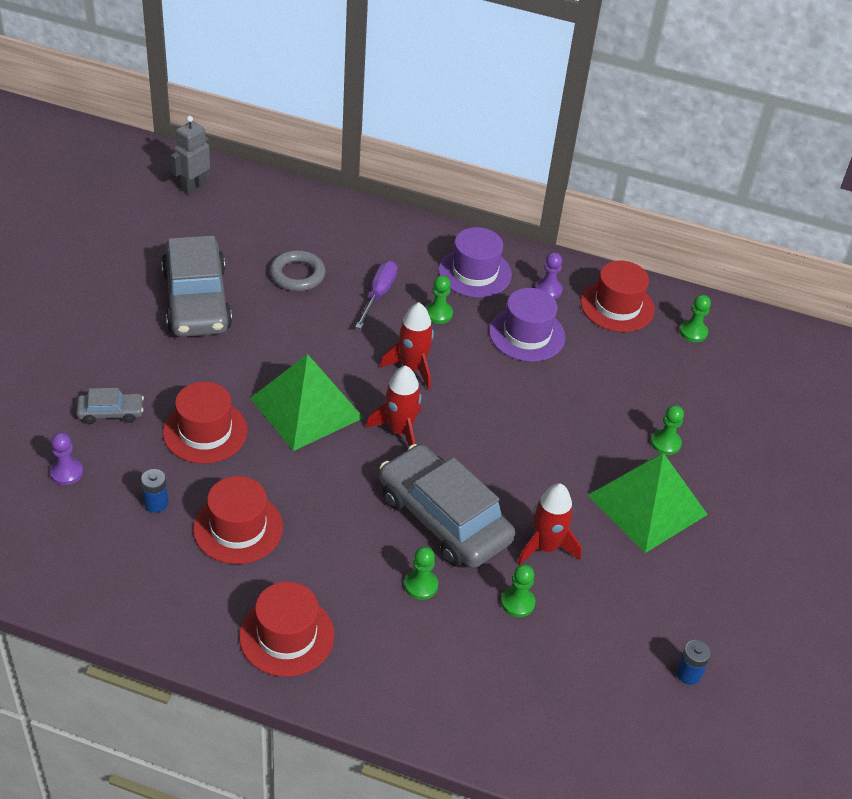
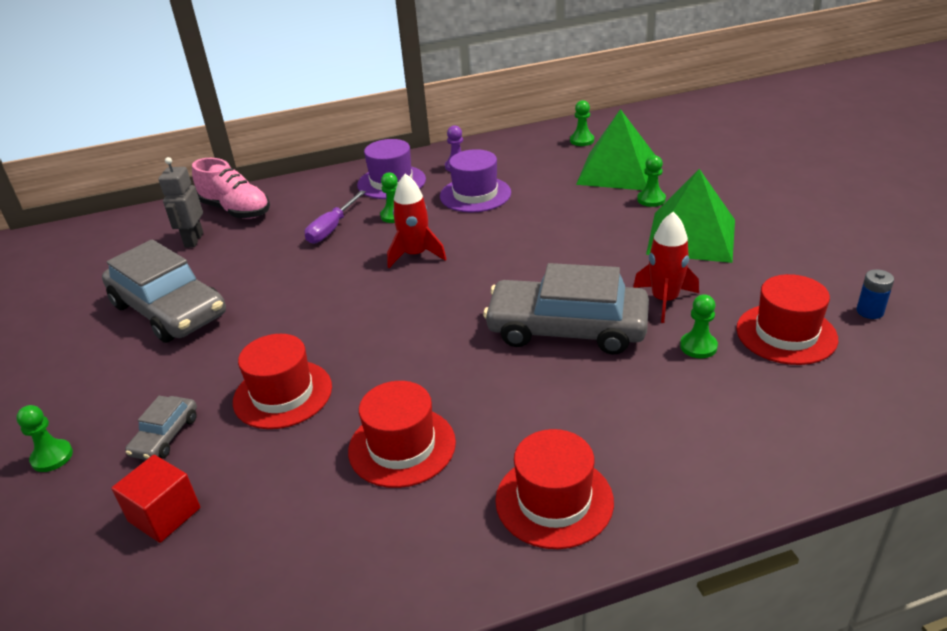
camera: 30 degrees left, 10 degrees down
(66, 472) = (164, 515): purple pawn -> red cube
(111, 413) = (165, 436): grey car -> grey car turned 150 degrees clockwise
(156, 503) = (295, 479): blue battery -> none
(194, 187) = (85, 243): grey robot -> grey robot (193, 240)
(297, 275) = (247, 250): grey ring -> none
(306, 408) = (358, 325): green pyramid -> green pyramid (617, 171)
(326, 223) = (236, 210): none -> pink shoe
(378, 295) = (332, 228): purple screwdriver -> purple screwdriver turned 135 degrees counterclockwise
(399, 430) = (456, 296): red rocket -> none
(421, 585) = (612, 384): green pawn -> green pawn (52, 457)
(617, 306) = (515, 152): red hat -> red hat (786, 334)

